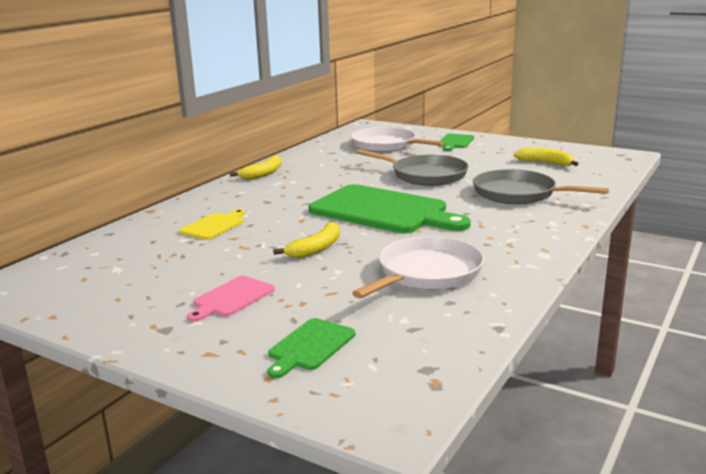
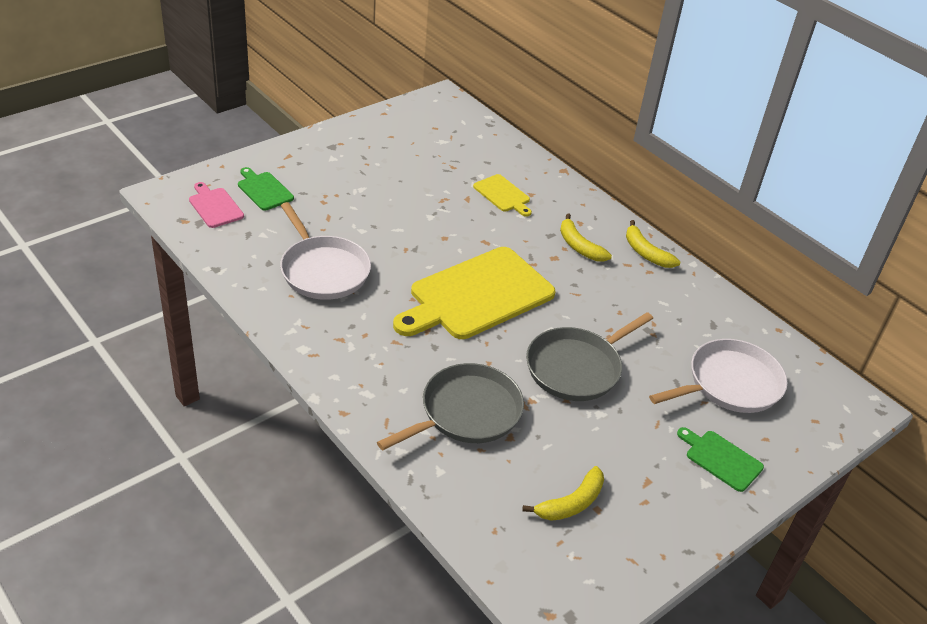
camera: 105 degrees right, 20 degrees up
(231, 298) = (355, 176): pink cutting board -> pink cutting board (215, 206)
(316, 248) = (414, 232): yellow banana -> yellow banana (579, 246)
(383, 211) = (477, 295): green cutting board -> yellow cutting board

